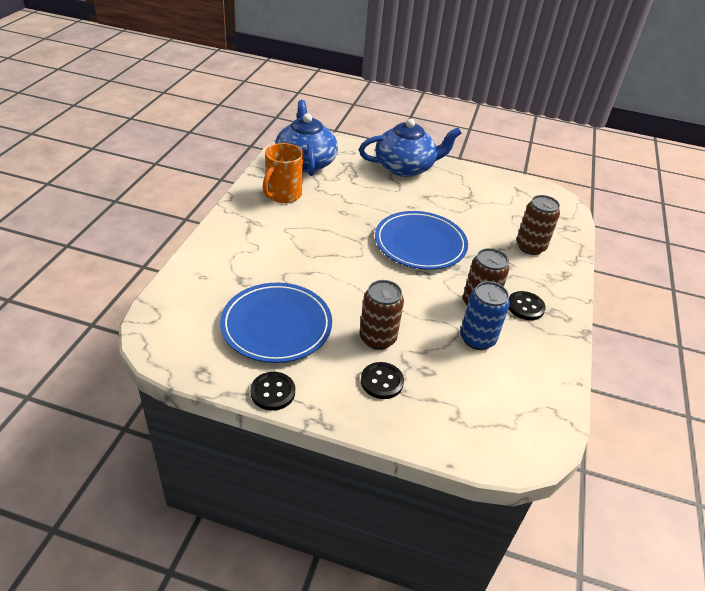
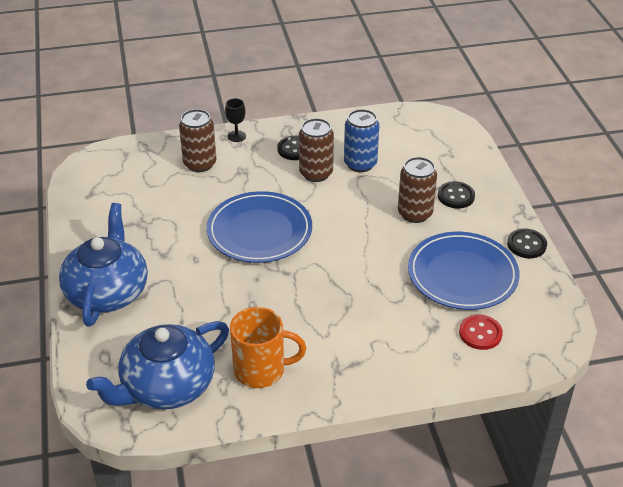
camera: 115 degrees left, 0 degrees up
(208, 300) = (480, 333): none -> red button
(405, 167) = (108, 292): blue teapot -> blue teapot turned 45 degrees clockwise
(564, 281) = (236, 136): none -> black goblet

